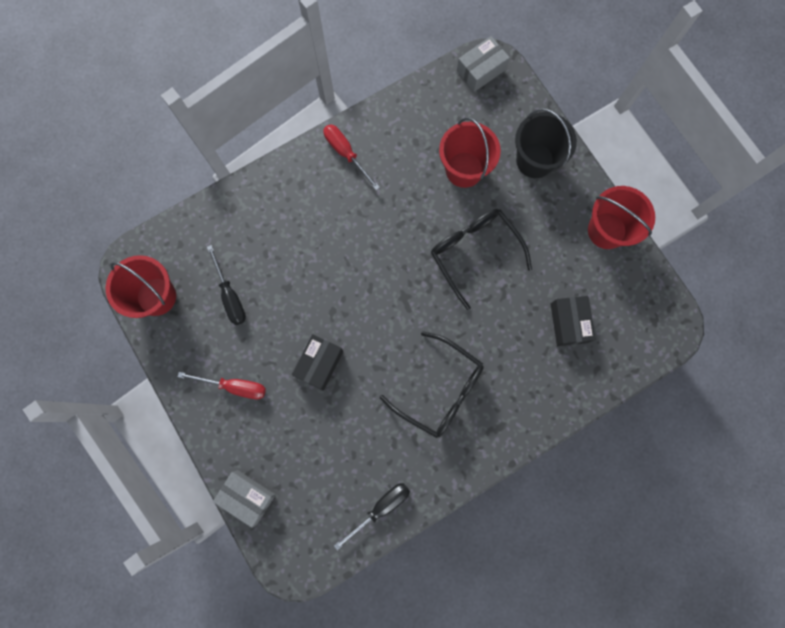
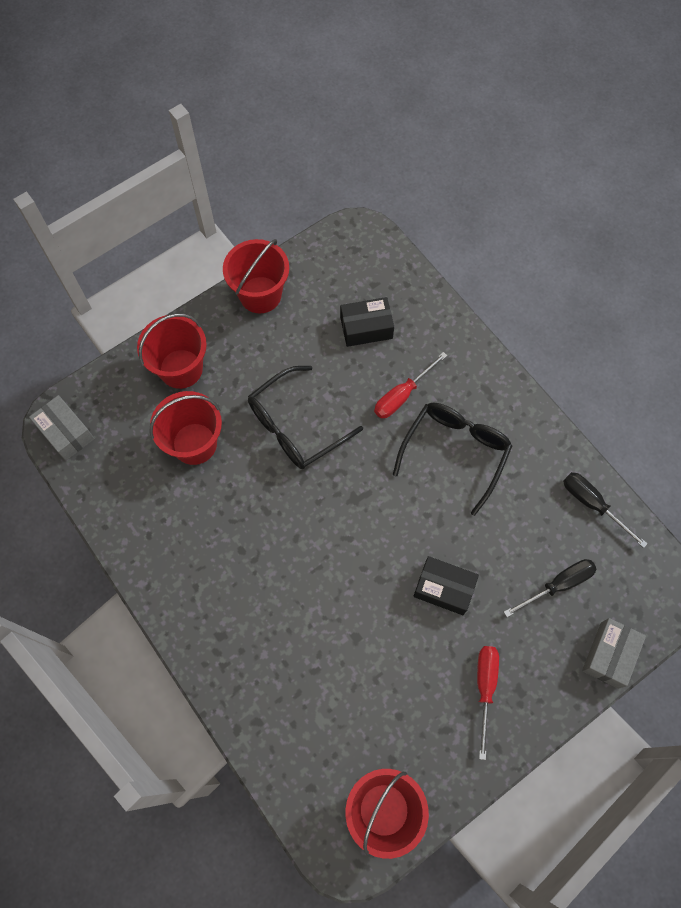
camera: 95 degrees left, 10 degrees down
(230, 296) = (373, 709): black screwdriver -> black screwdriver (558, 585)
(346, 153) = (177, 583): red screwdriver -> red screwdriver (402, 395)
(535, 160) = (181, 369): black bucket -> red bucket

